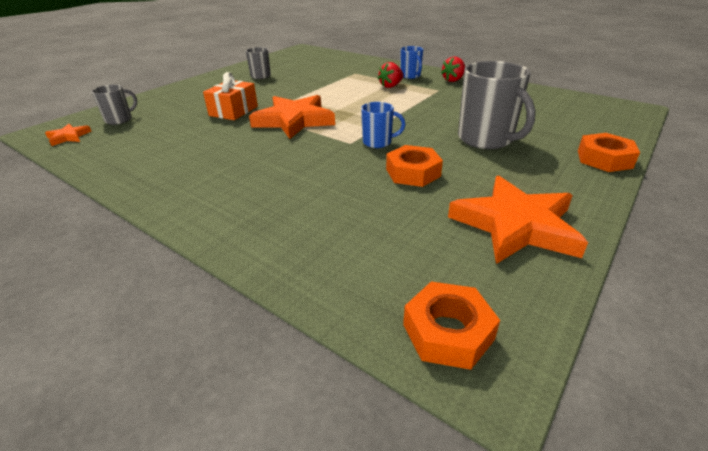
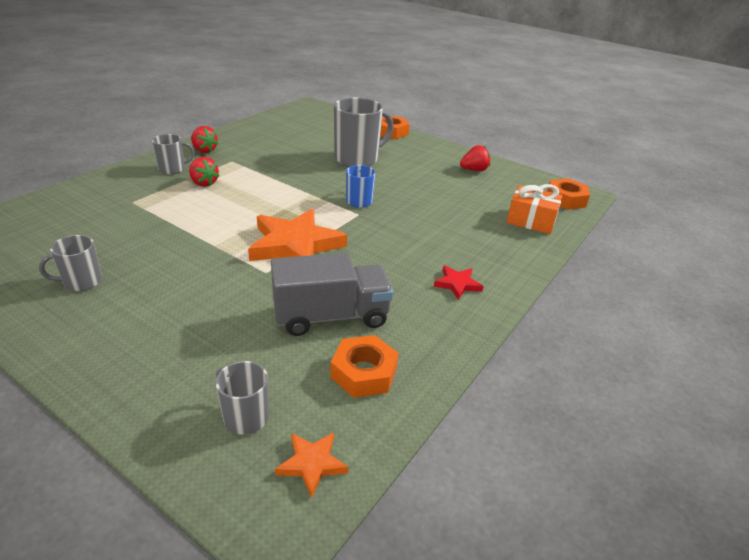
camera: 95 degrees left, 0 degrees up
(193, 137) = (331, 316): none -> grey truck
(211, 191) = (457, 284): none -> red star
(233, 111) = (247, 293): orange gift -> orange gift (531, 221)
(410, 76) = (173, 169): blue mug -> grey mug
(413, 172) = (414, 192): orange nut -> orange nut (364, 373)
(516, 225) = (474, 170): orange star -> red strawberry

